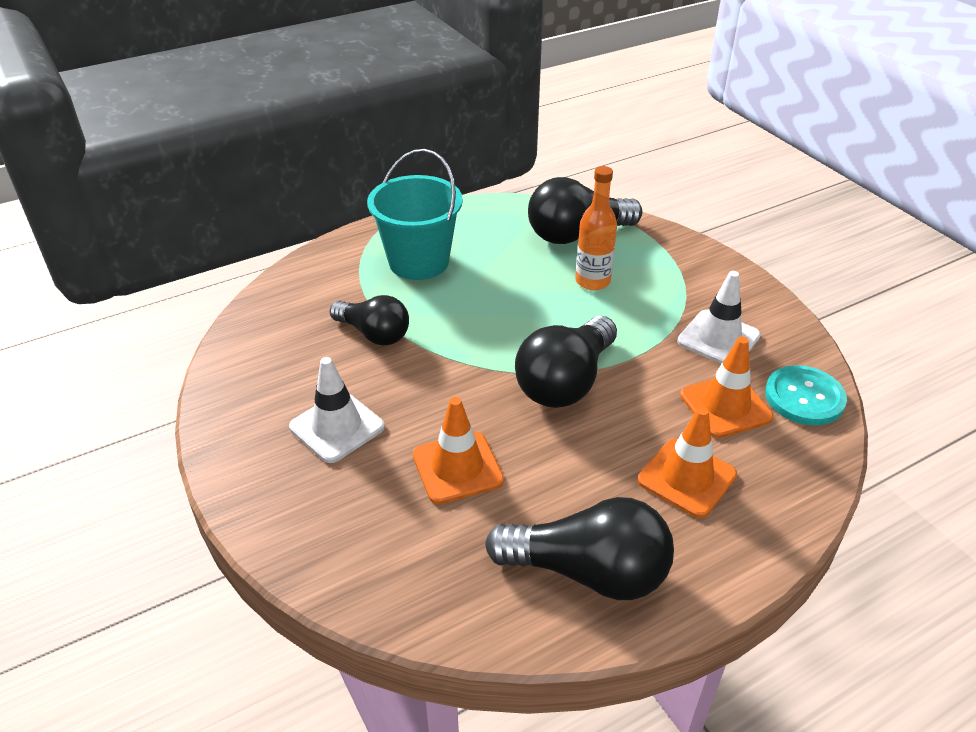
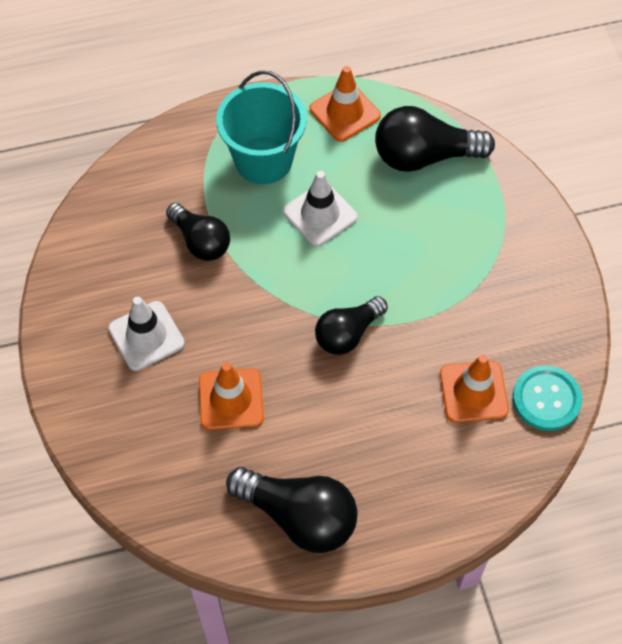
camera: 15 degrees right, 20 degrees up
(565, 382) = (348, 333): black light bulb -> black light bulb, size x0.66
(592, 281) = (416, 221): orange bottle -> none
(686, 477) = (409, 454): orange traffic cone -> orange traffic cone (344, 112)
(718, 338) = (502, 317): white traffic cone -> white traffic cone (320, 214)

